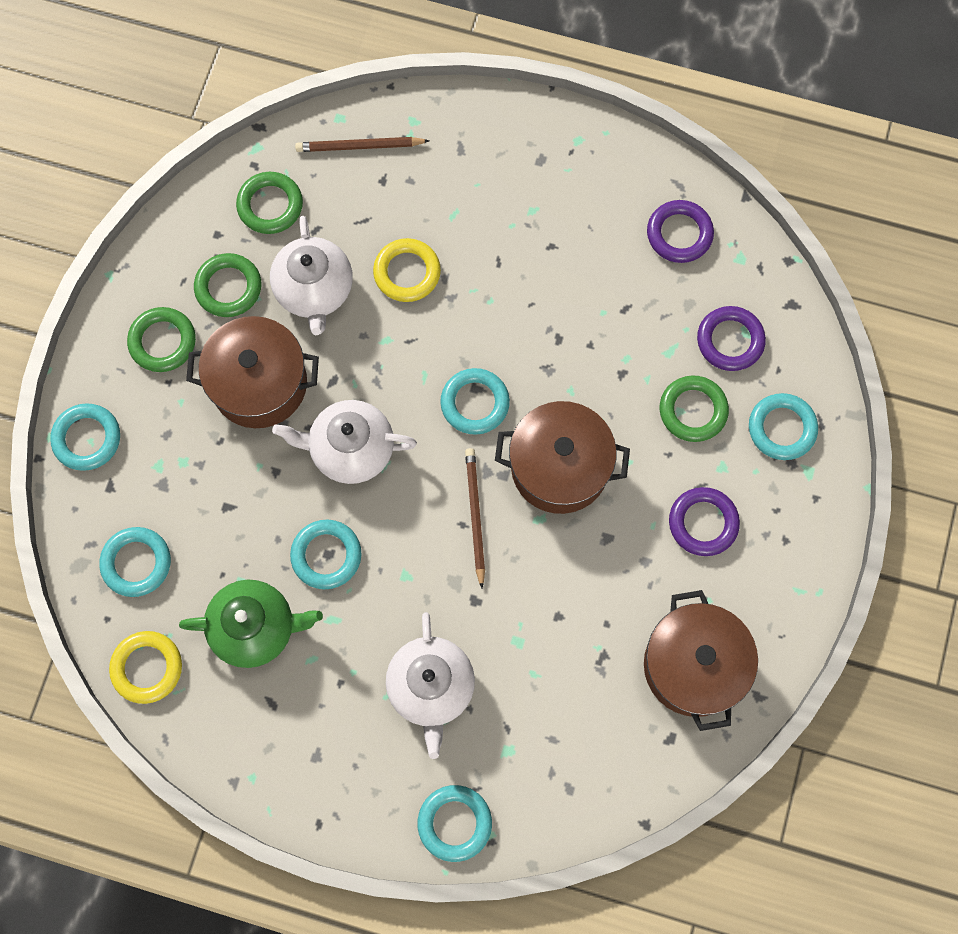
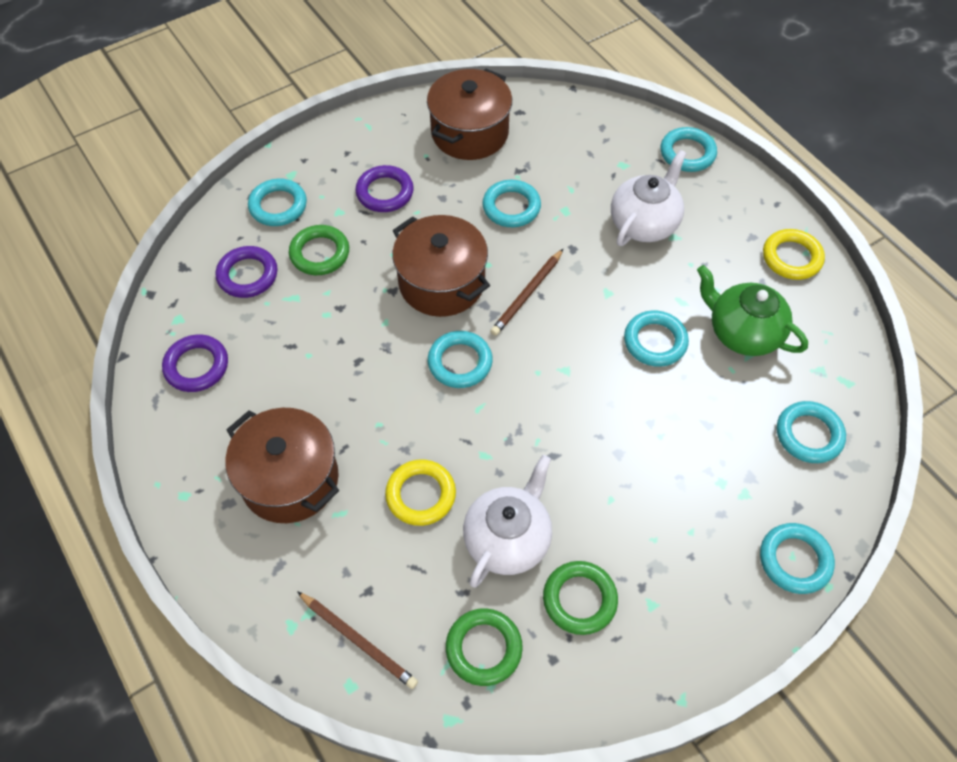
camera: 140 degrees left, 15 degrees down
(147, 668) = (843, 361): yellow ring -> yellow ring (791, 258)
(162, 342) = (673, 595): green ring -> none
(259, 383) = (614, 497): brown pot -> brown pot (290, 479)
(351, 449) = (579, 397): white teapot -> none
(571, 603) = (511, 207): none -> turquoise ring

